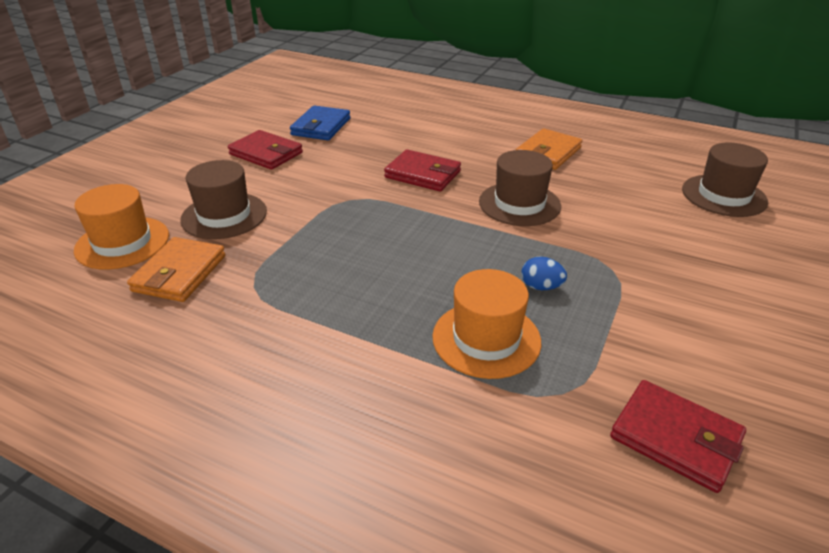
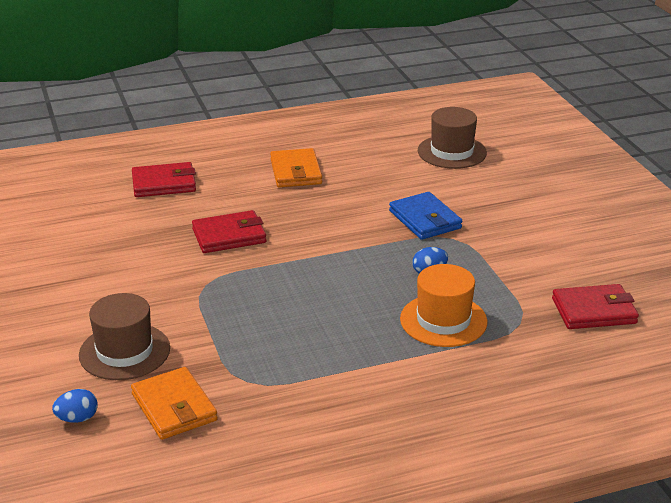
camera: 45 degrees left, 5 degrees down
(122, 243) = (77, 418): orange hat -> blue egg
(266, 153) = (57, 286): red wallet -> red wallet (164, 184)
(321, 127) = (63, 237): blue wallet -> blue wallet (425, 220)
(519, 204) = (335, 223): brown hat -> none

